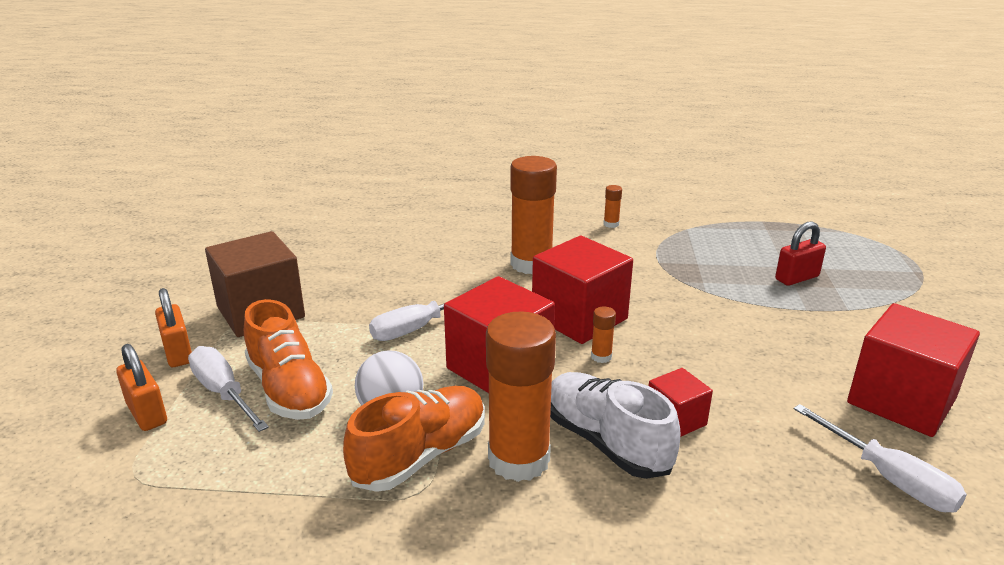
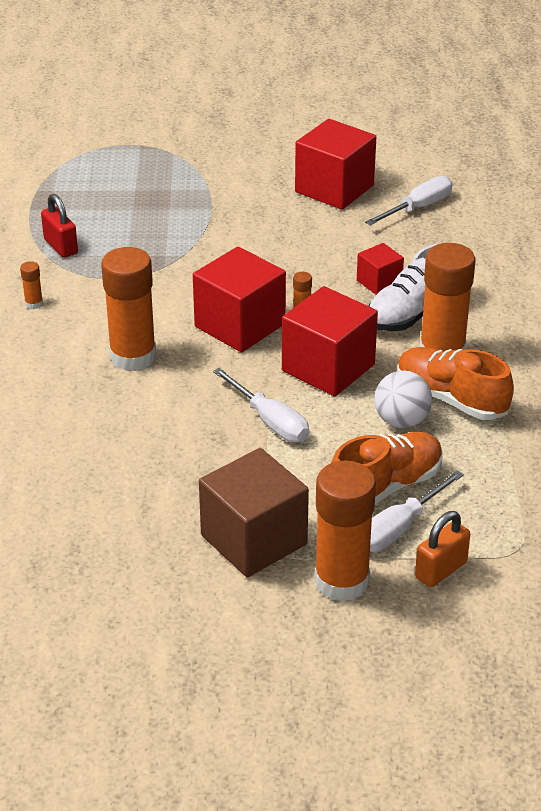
camera: 95 degrees left, 10 degrees up
(178, 353) = (341, 581): orange padlock -> orange glue stick
(797, 278) = (156, 205): red padlock -> red padlock (61, 246)

